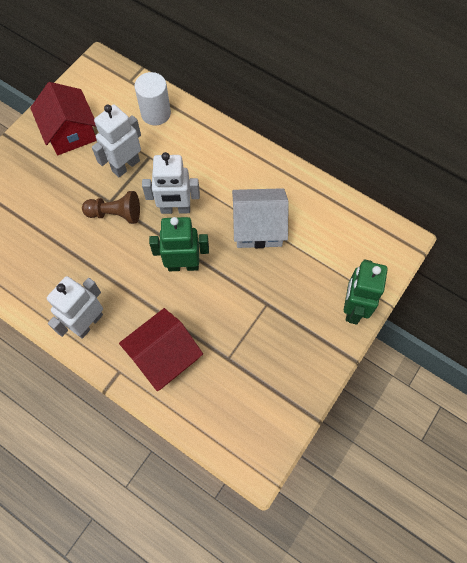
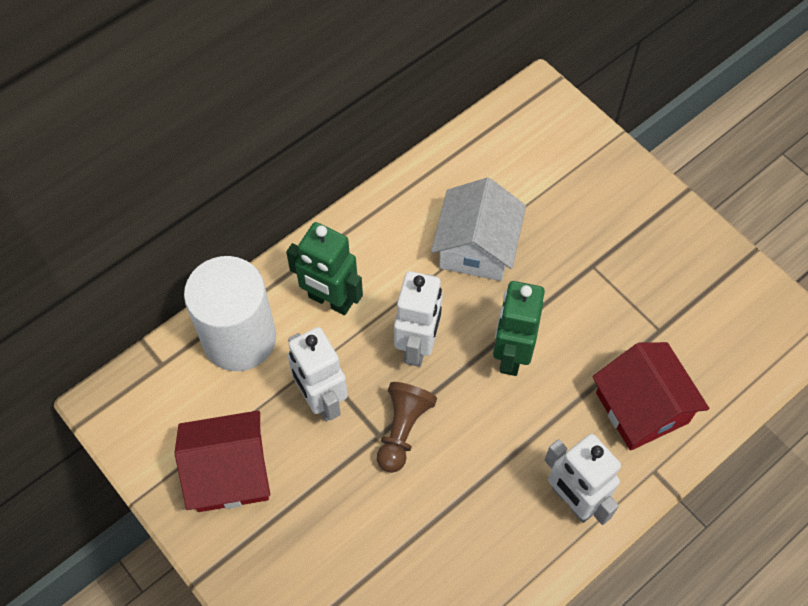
camera: 75 degrees left, 5 degrees down
(156, 113) = (239, 338): white cylinder -> white cylinder, size x1.53
(353, 308) = (618, 171): green robot -> green robot (330, 300)

